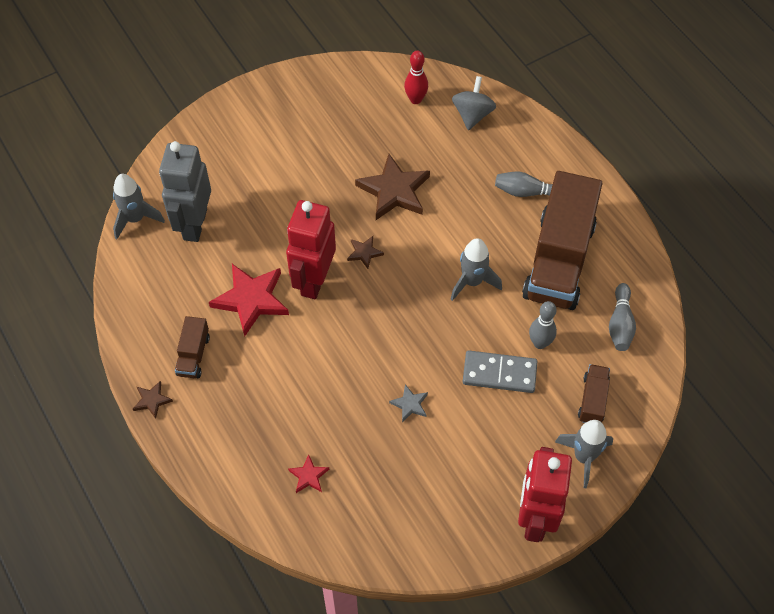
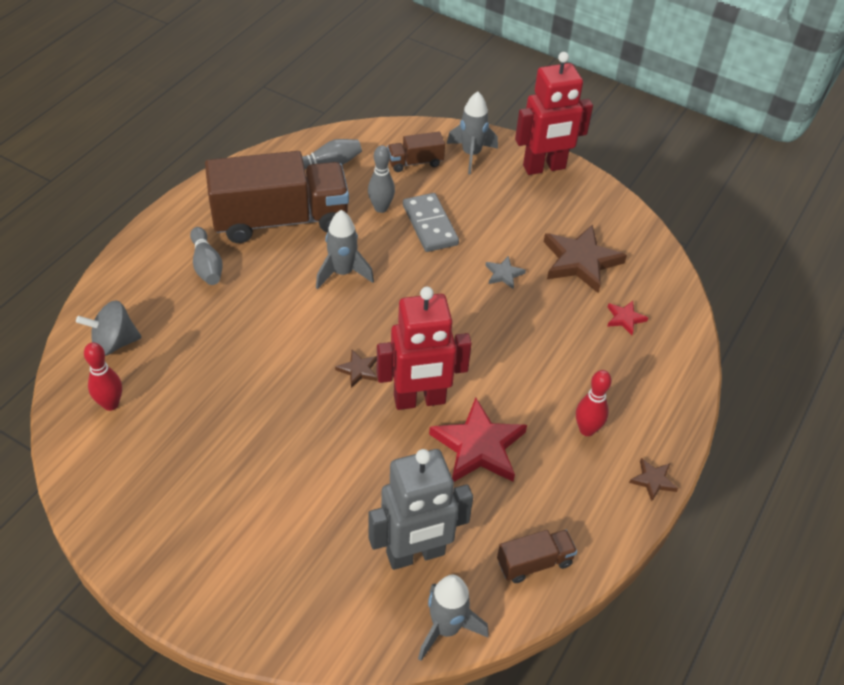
camera: 120 degrees left, 10 degrees down
(193, 355) = (578, 468): brown truck -> brown truck (534, 562)
(221, 380) = (587, 429): none -> red bowling pin
(394, 191) = (261, 375): brown star -> brown star (580, 261)

